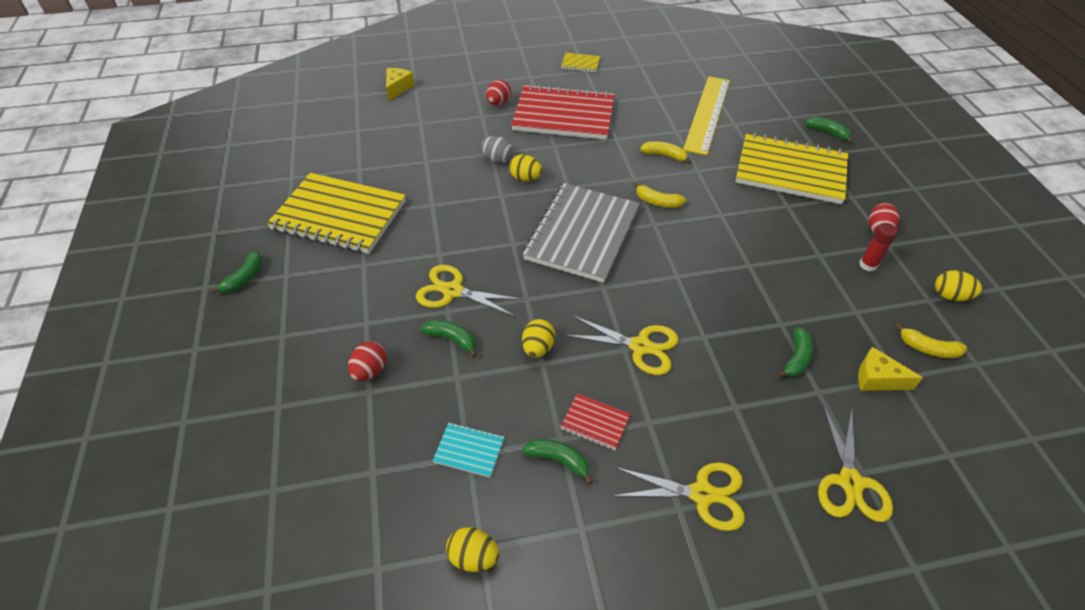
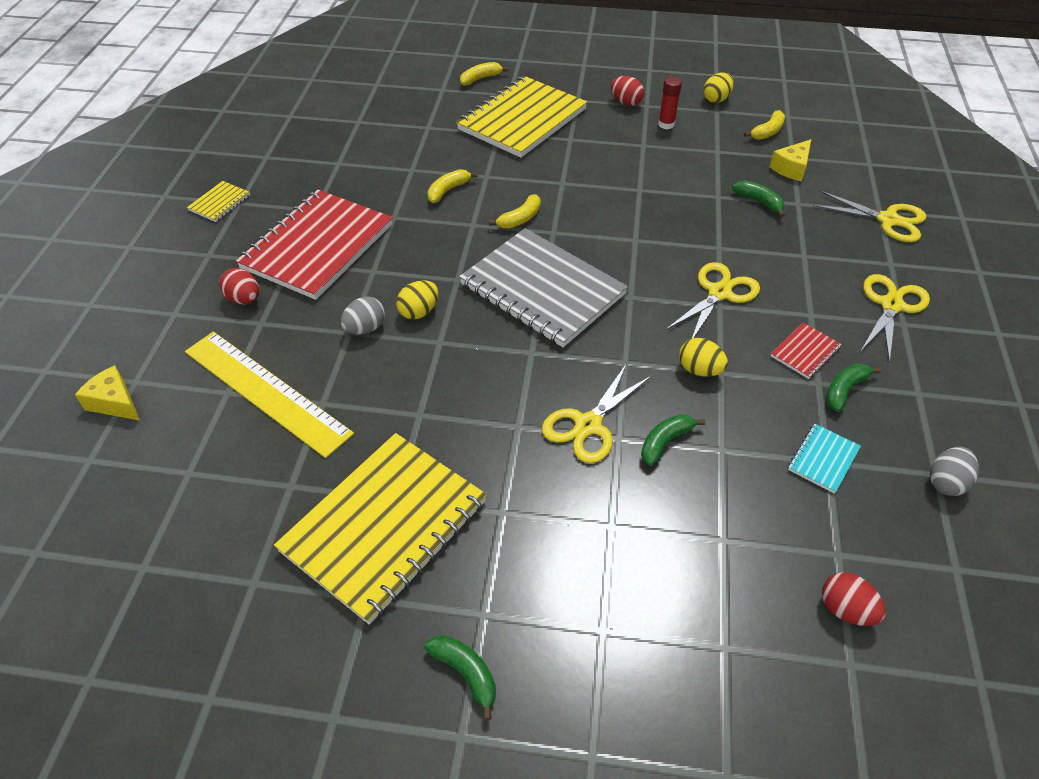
camera: 70 degrees left, 0 degrees up
(370, 371) = (692, 533): red egg -> red egg (845, 609)
(473, 557) = (946, 482): yellow egg -> grey egg
(707, 114) = (397, 139): yellow ruler -> yellow ruler (266, 391)
(827, 133) = (480, 79): green banana -> yellow banana

